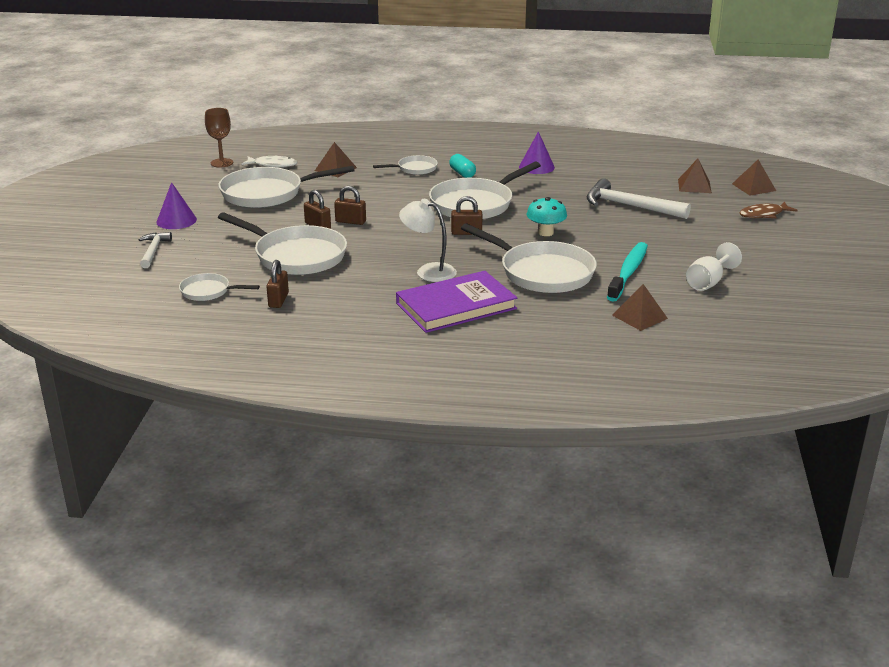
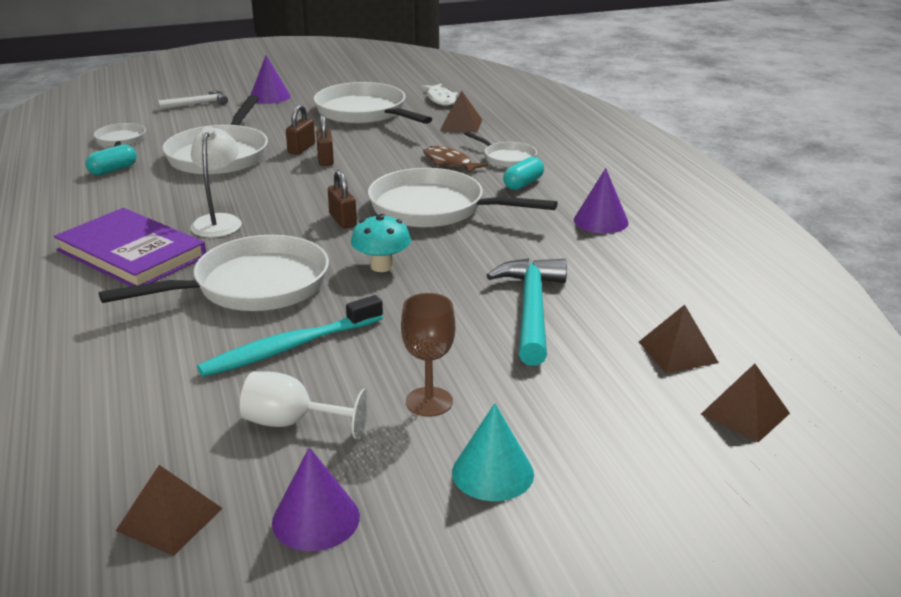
camera: 65 degrees right, 0 degrees up
(222, 163) = (422, 81): brown goblet -> brown goblet (429, 402)
(278, 300) = (113, 170): brown padlock -> turquoise capsule
(542, 272) = (253, 286): white pan -> white pan turned 135 degrees counterclockwise
(628, 272) = (289, 347): turquoise toothbrush -> turquoise toothbrush turned 150 degrees clockwise
(629, 206) = (531, 310): white hammer -> turquoise hammer
(639, 316) = (144, 380): brown pyramid -> brown pyramid (170, 519)
(764, 214) = (625, 442): brown fish -> brown fish (449, 162)
(774, 245) = (492, 473): none -> turquoise cone
(792, 288) = (316, 519): none -> purple cone

